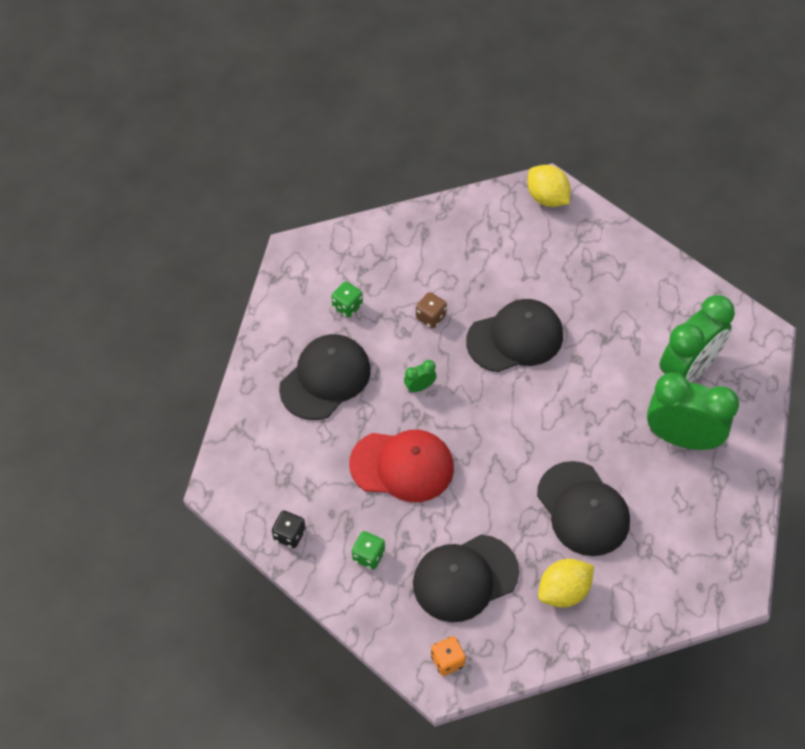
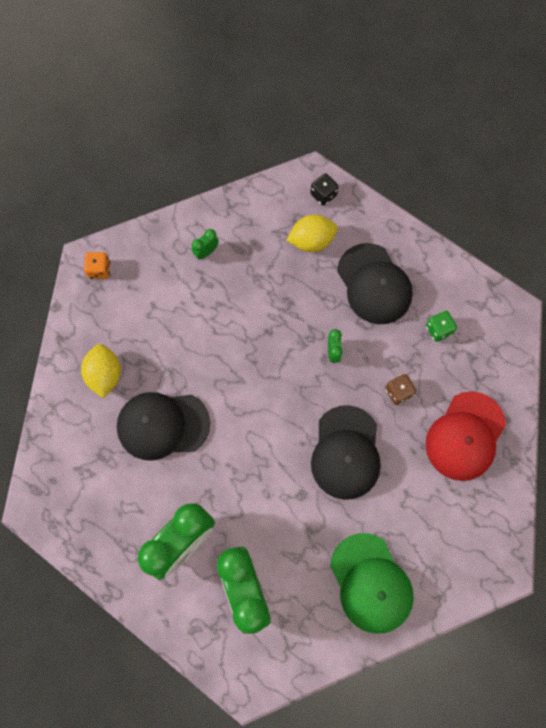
camera: 115 degrees right, 15 degrees up
(289, 535) = (250, 206): black dice -> black dice (323, 195)
(368, 556) = (206, 252): green dice -> green clock
(402, 466) = (268, 307): red cap -> red cap (465, 436)
(465, 578) = (153, 310): black cap -> none
(547, 198) = (490, 562): yellow lemon -> yellow lemon (311, 241)
(620, 276) = (371, 583): none -> green cap

